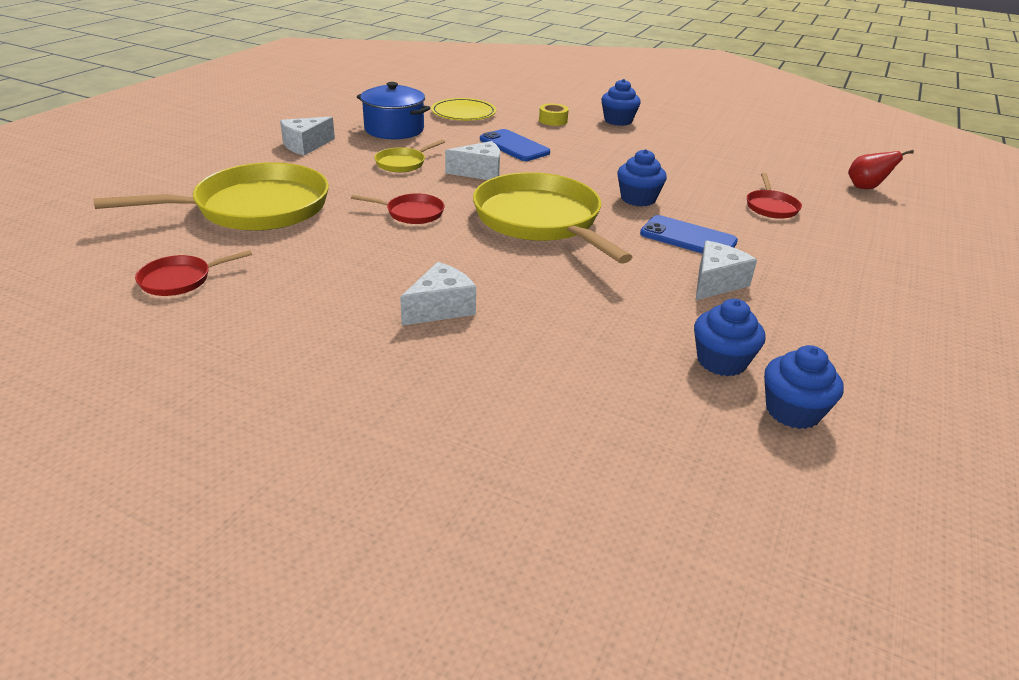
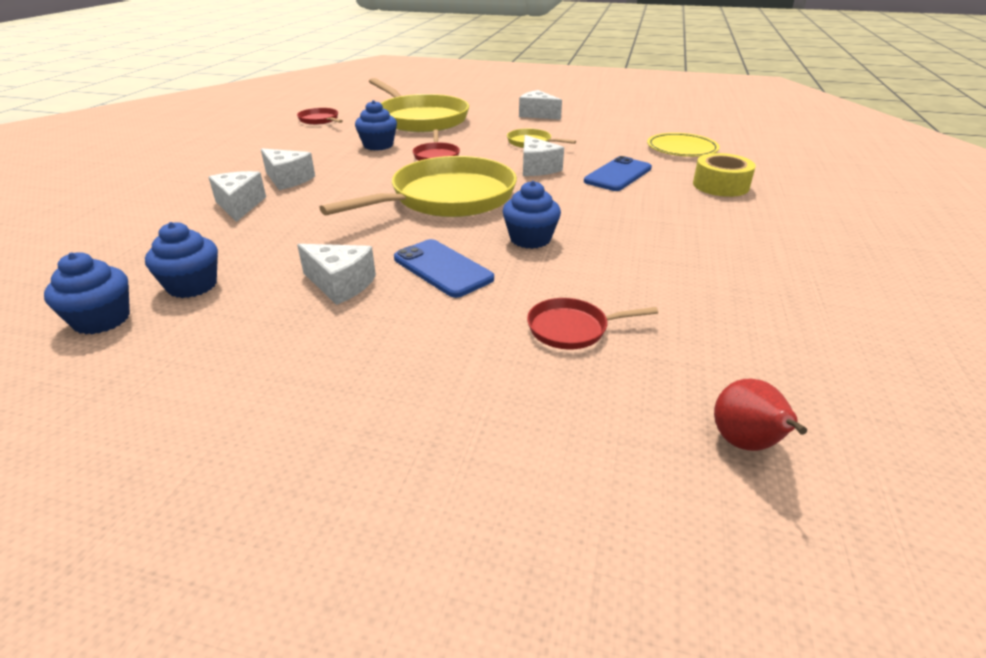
camera: 80 degrees right, 0 degrees up
(394, 129) = (603, 132): blue pot -> none
(517, 341) = (239, 205): none -> white cheese
(553, 120) = (720, 185): yellow tape -> yellow tape, size x1.54
(618, 121) = (776, 219): blue cupcake -> blue cupcake (378, 145)
(688, 238) = (442, 268): blue phone -> blue phone turned 60 degrees counterclockwise

